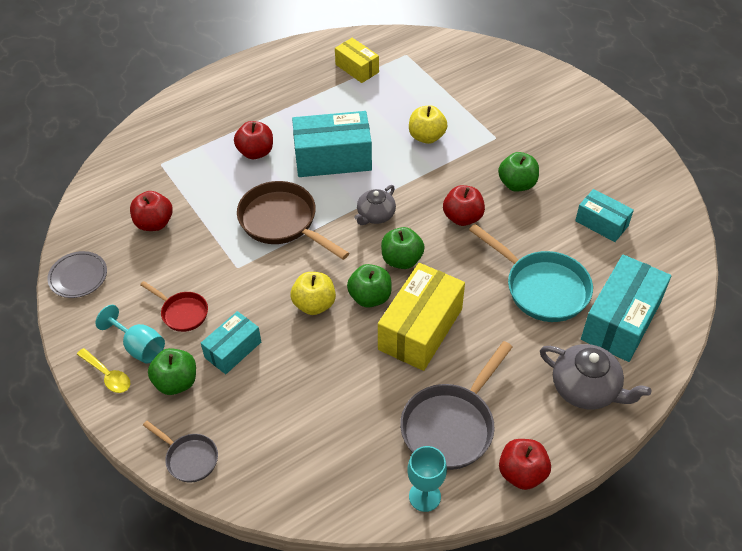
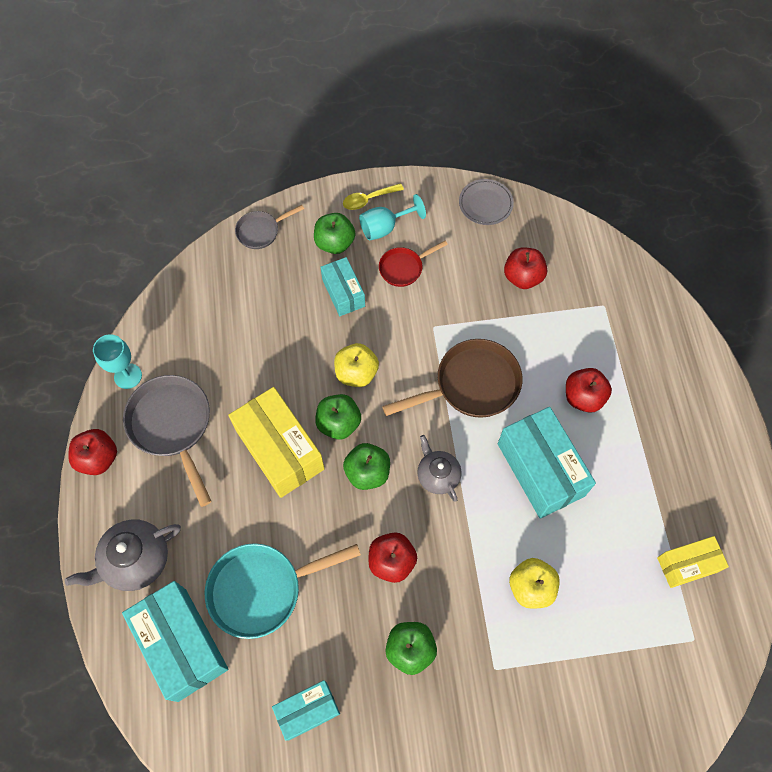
camera: 115 degrees right, 15 degrees up
(333, 158) = (540, 469): turquoise box -> turquoise box turned 45 degrees counterclockwise

